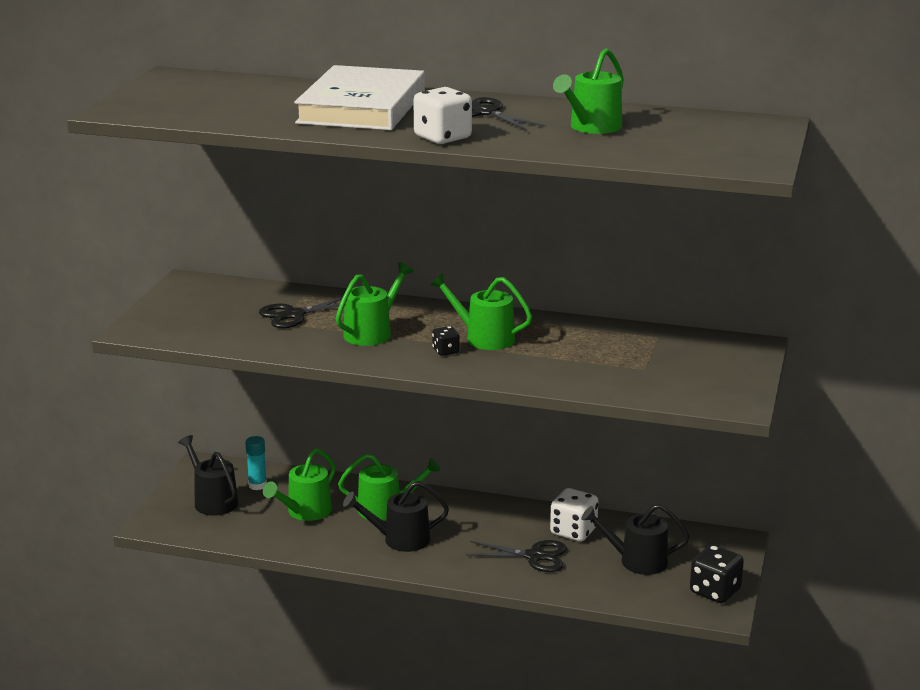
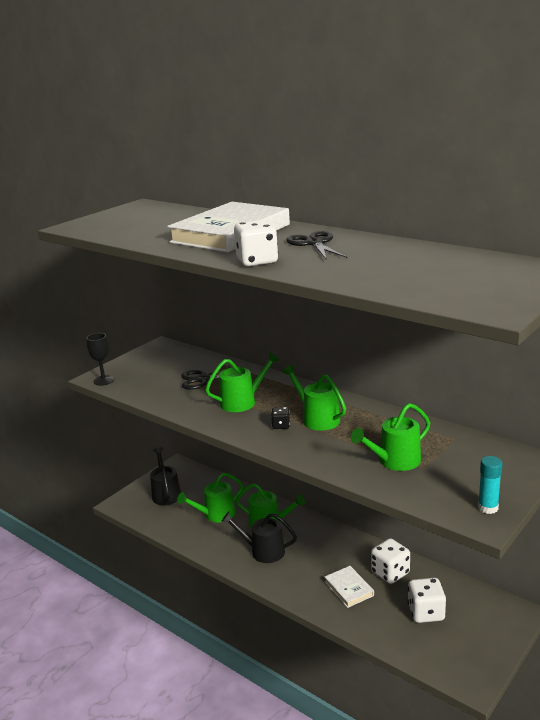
camera: 25 degrees right, 0 degrees up
(148, 333) = (103, 380): none -> black goblet
(257, 485) = (200, 487): turquoise glue stick -> turquoise glue stick (488, 508)
(534, 556) = (349, 588): black scissors -> white book
(592, 127) = (385, 261): green watering can -> green watering can (395, 461)
(637, 561) = (426, 612): black watering can -> white dice
(715, 591) = (476, 659): black dice -> none

